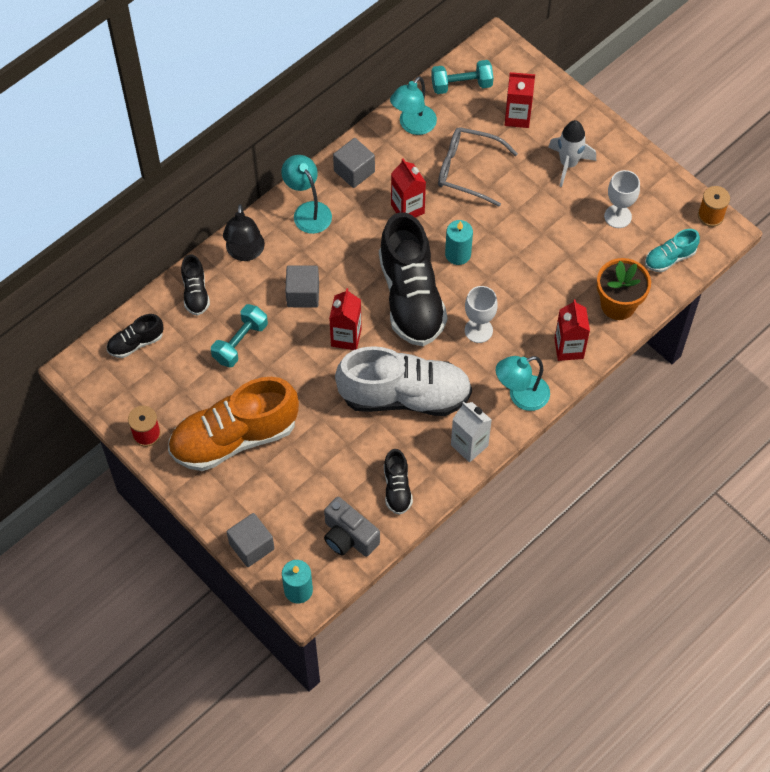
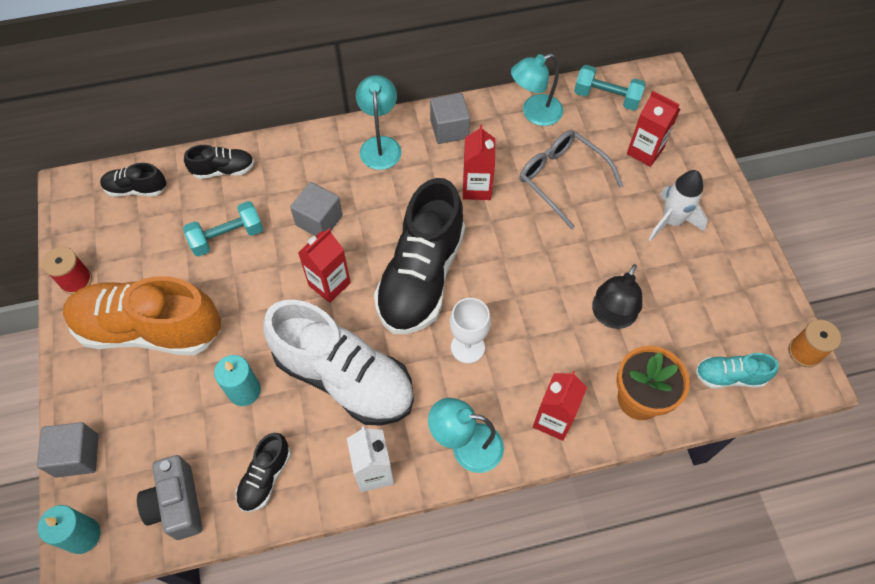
camera: 30 degrees right, 0 degrees up
(195, 293) = (223, 170): black shoe -> black shoe turned 120 degrees counterclockwise
(245, 252) = (295, 155): black lamp -> black lamp (611, 317)
(458, 254) = (498, 257): turquoise candle -> turquoise candle (244, 391)
(618, 216) = (694, 301): white goblet -> none

